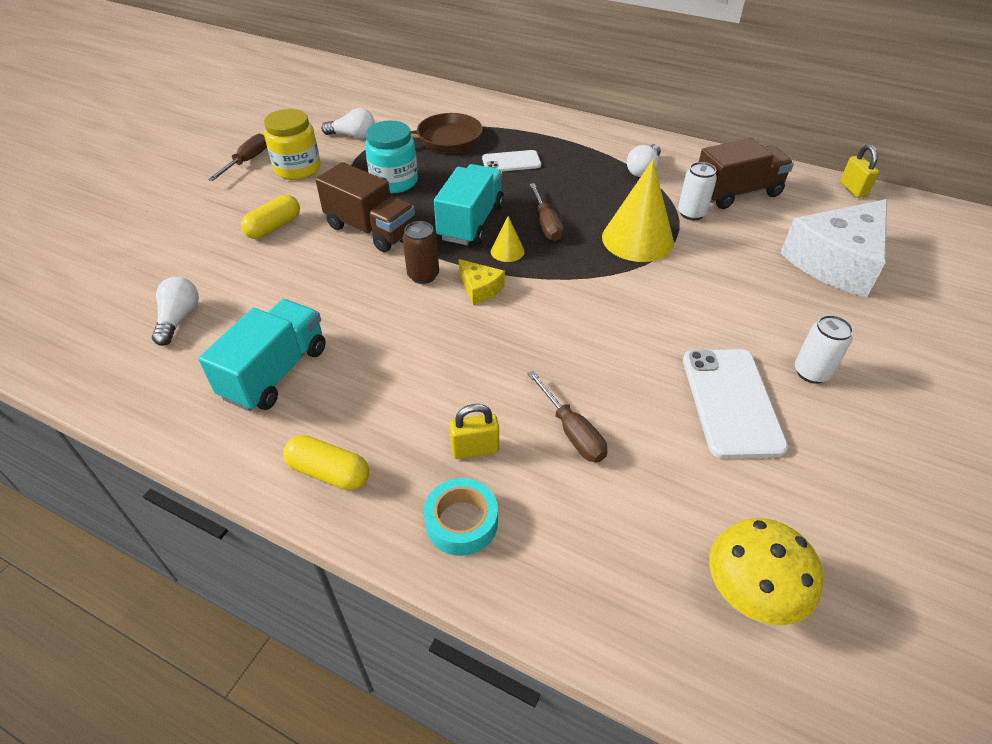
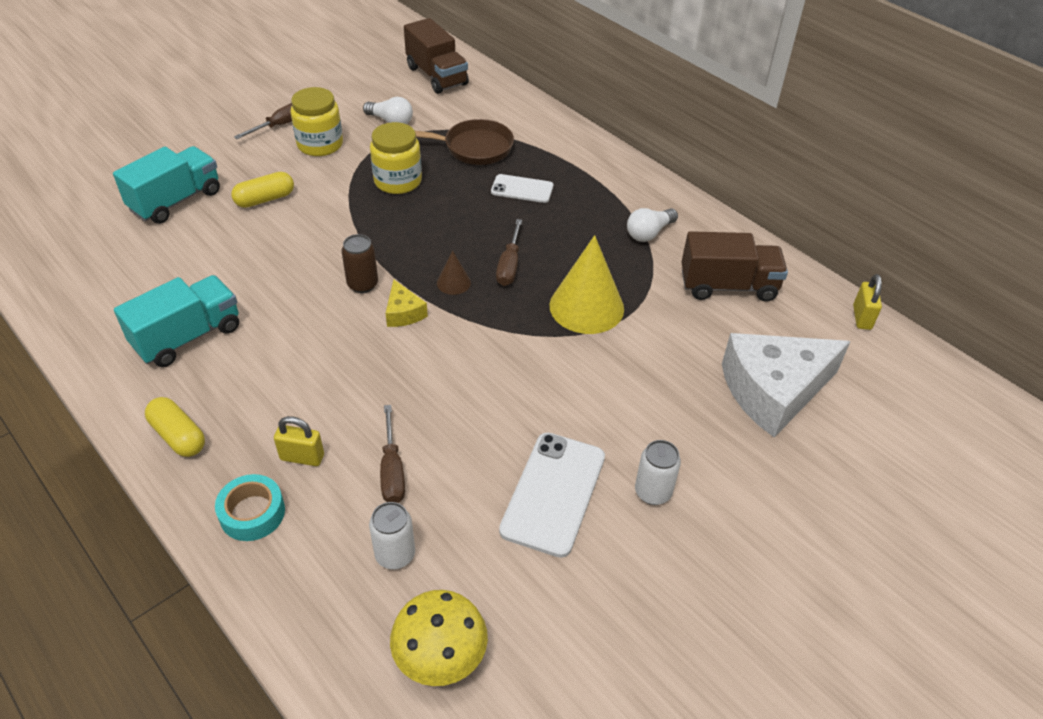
camera: 20 degrees right, 0 degrees up
(179, 319) = (142, 265): white light bulb -> none
(370, 230) = (345, 225): brown truck -> brown truck (437, 76)
(394, 181) = (398, 181): turquoise jar -> yellow jar
(471, 222) = (440, 243): turquoise truck -> turquoise truck (176, 201)
(507, 251) = (453, 282): yellow cone -> brown cone
(691, 213) = (662, 295): white can -> white can (395, 555)

